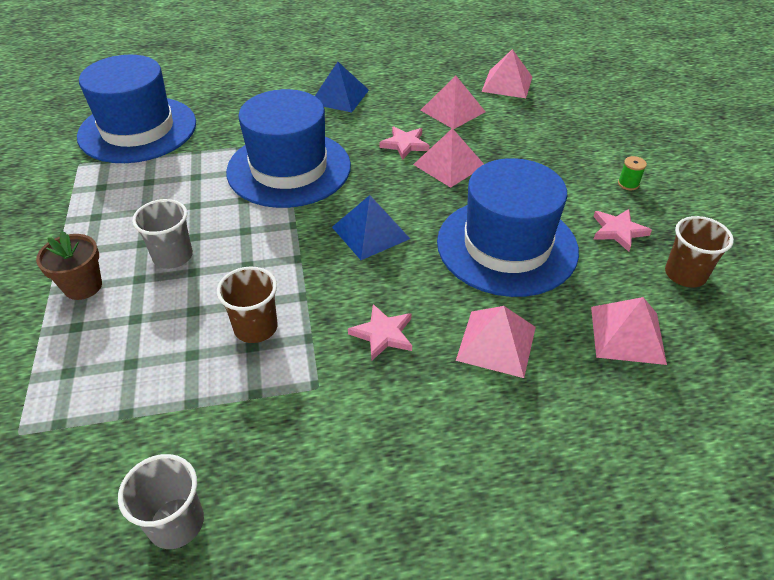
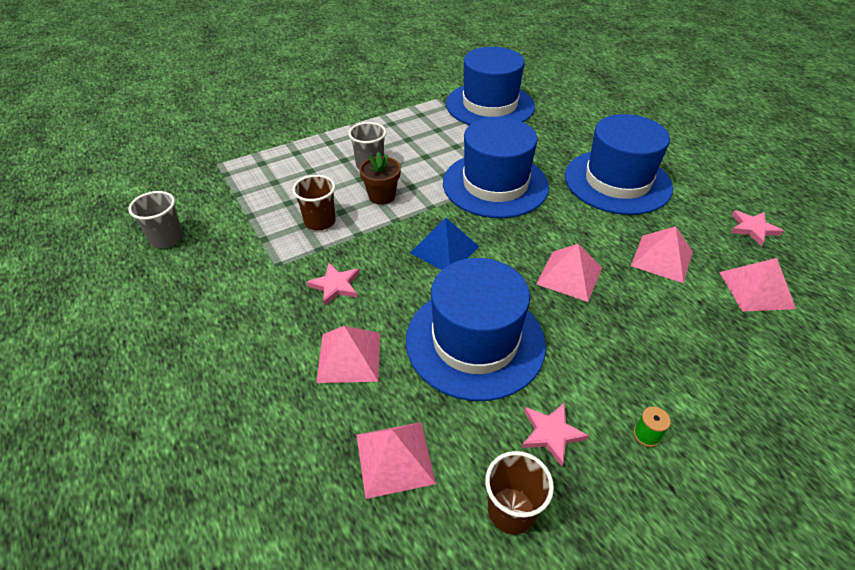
camera: 70 degrees right, 0 degrees up
(83, 286) = (328, 142): brown flower pot -> brown flower pot (382, 196)
(339, 96) = (617, 181): blue pyramid -> blue hat
(405, 144) = (578, 239): pink star -> pink star (753, 229)

